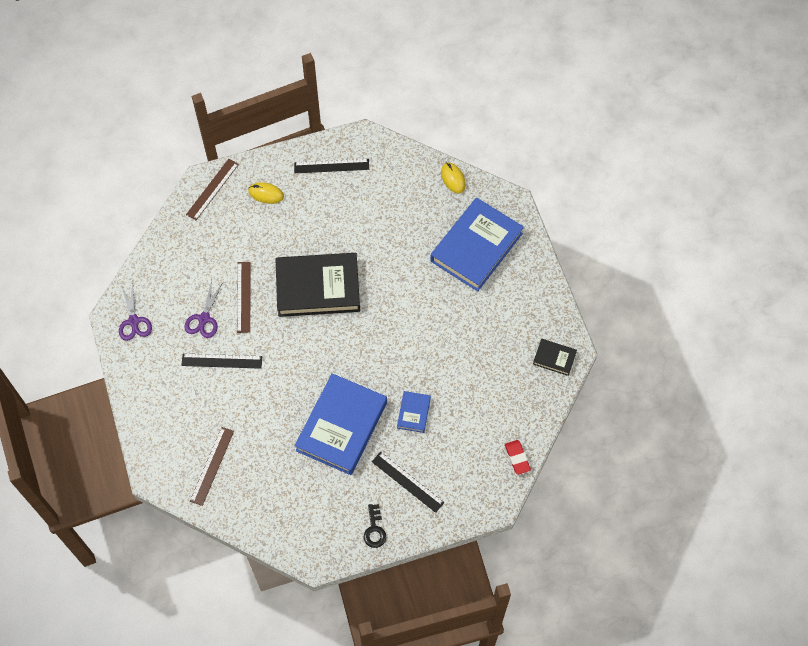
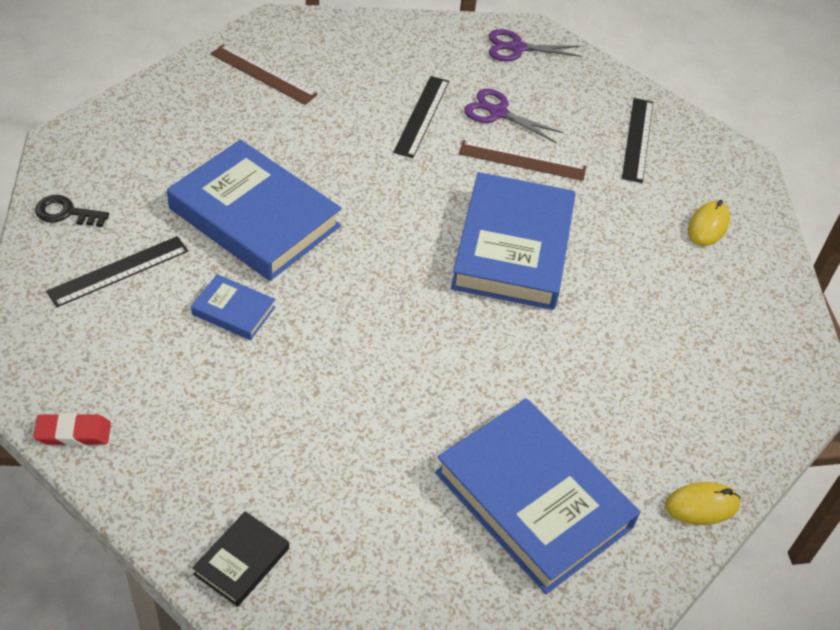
camera: 100 degrees right, 15 degrees down
(212, 189) = (726, 167): brown ruler -> none
(318, 287) = (513, 248): black book -> blue book
(331, 166) = (754, 323): black ruler -> black ruler (637, 139)

